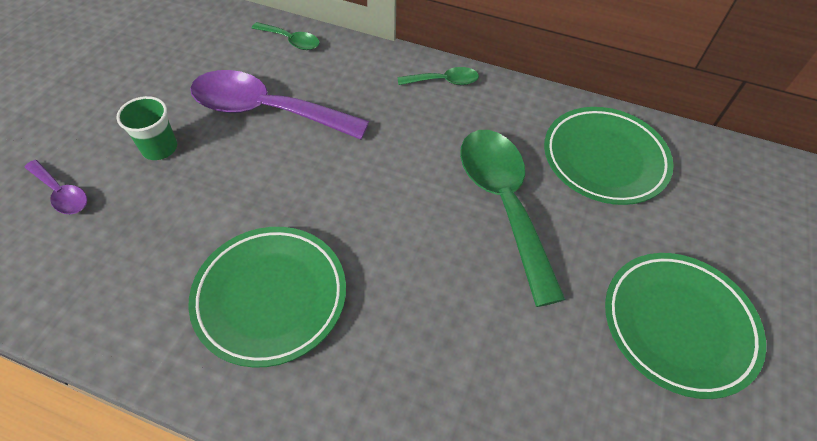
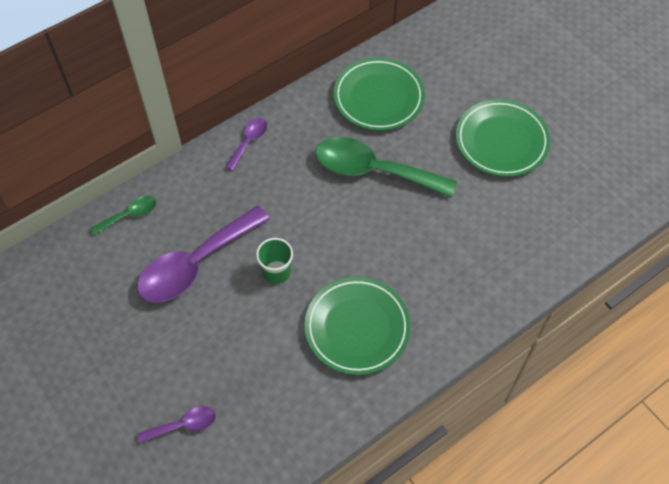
camera: 55 degrees left, 5 degrees up
(159, 148) = (183, 347): green cup -> green cup (276, 272)
(444, 81) = (249, 142): green spoon -> purple spoon

